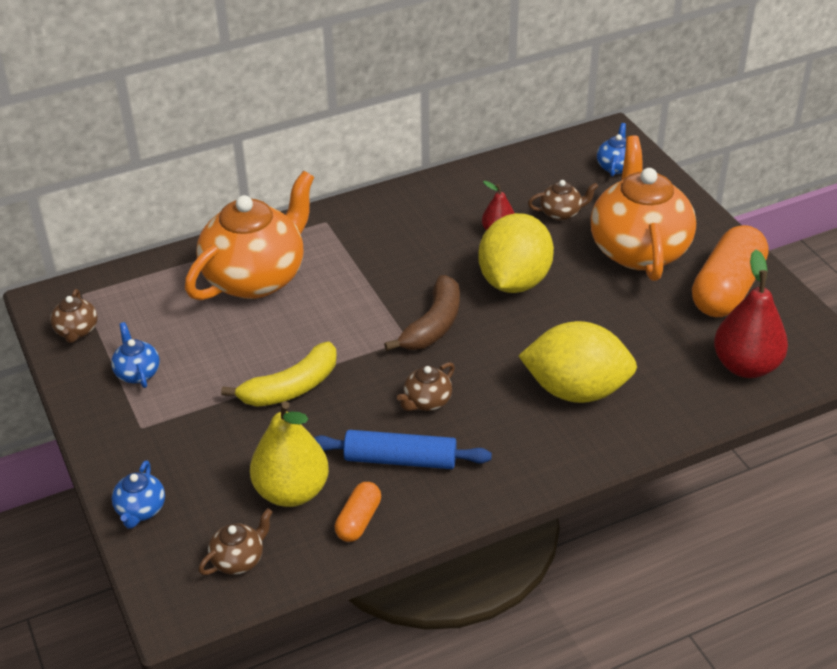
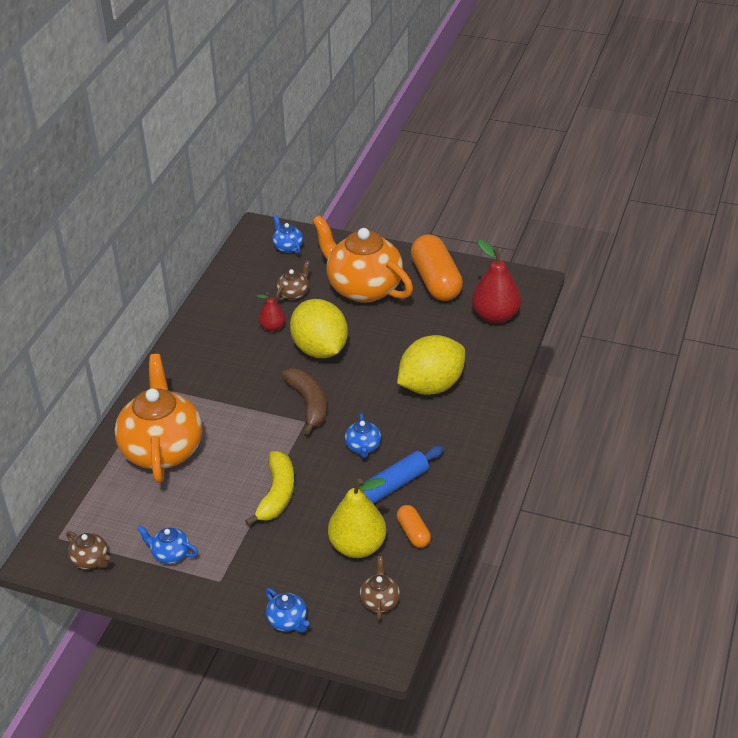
camera: 45 degrees left, 0 degrees up
(426, 402) = (363, 447): brown teapot -> blue teapot

